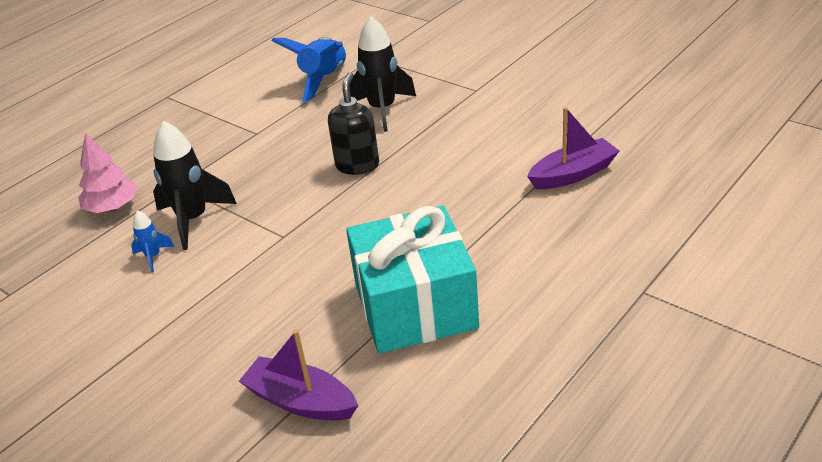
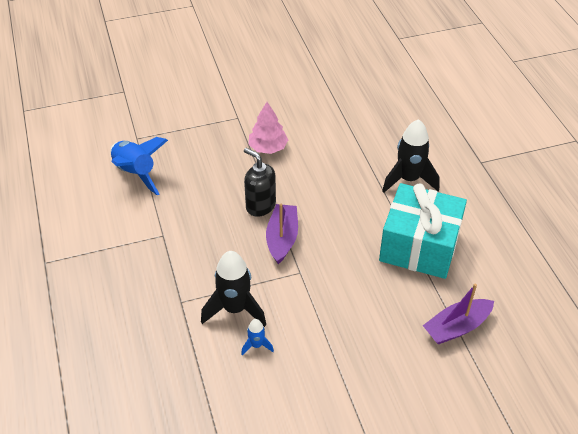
camera: 60 degrees left, 10 degrees up
(112, 207) = (170, 348): pink tree -> pink tree (268, 148)
(382, 110) = (209, 165): black rocket -> black rocket (408, 179)
(573, 174) = (366, 130): purple boat -> purple boat (282, 238)

